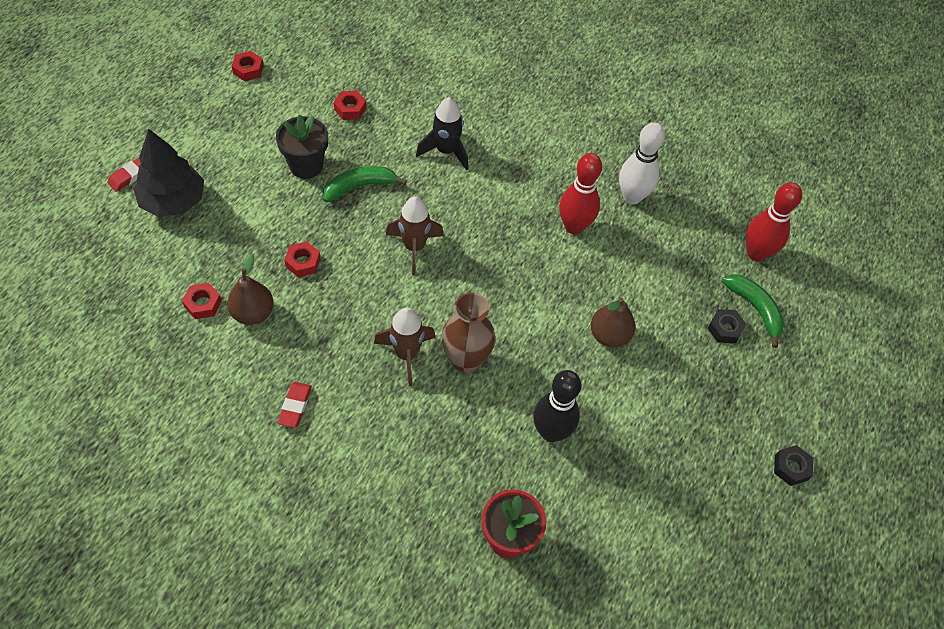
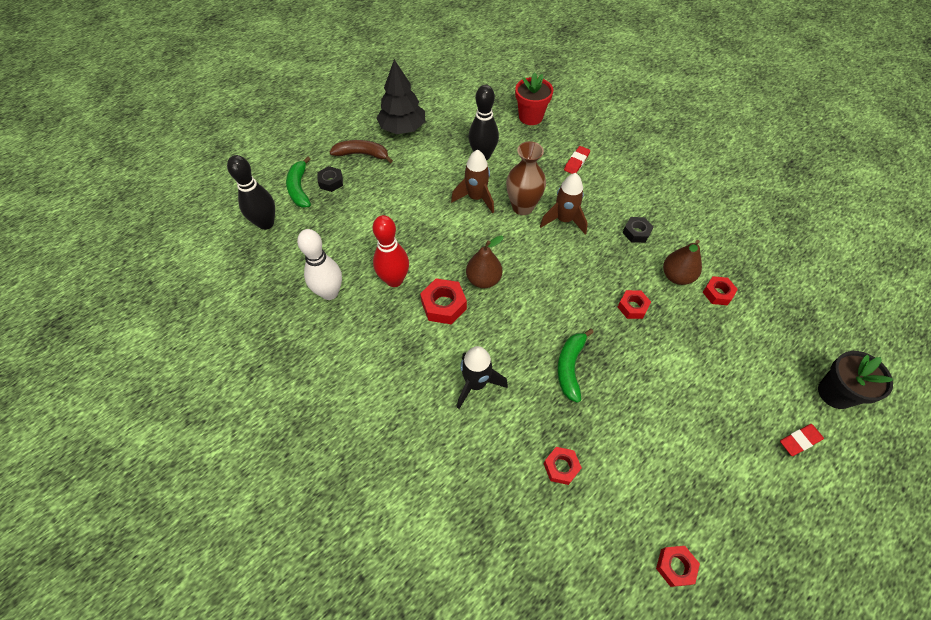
camera: 155 degrees left, 0 degrees up
(173, 201) = (752, 398): black tree -> black tree (402, 128)
(295, 406) = (649, 208): red eraser -> red eraser (576, 162)
(306, 165) = (619, 405): black flower pot -> black flower pot (835, 393)
(359, 186) = (570, 367): green banana -> green banana turned 105 degrees clockwise
(414, 247) = (535, 296): brown rocket -> brown rocket (476, 198)
(509, 213) = (443, 305): none -> red nut
(609, 335) = (414, 197): brown pear -> brown pear (483, 280)
(715, 385) = (362, 154): none -> brown banana
(756, 253) = (266, 223): red bowling pin -> black bowling pin
(791, 467) = (349, 108): black nut -> black nut (636, 232)

